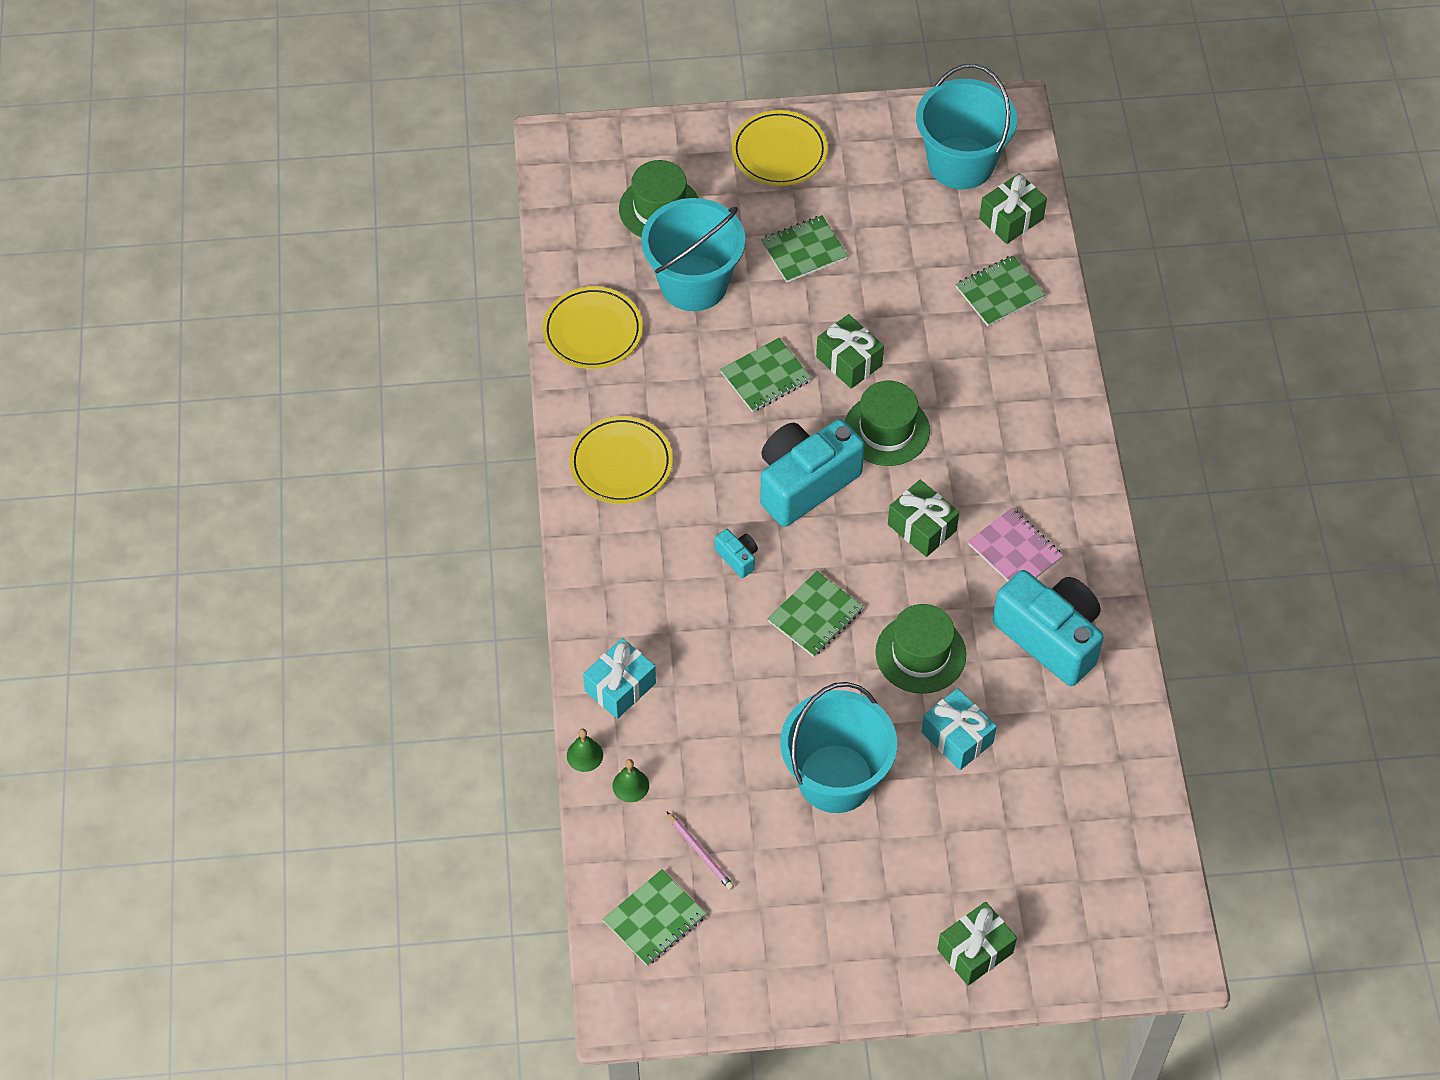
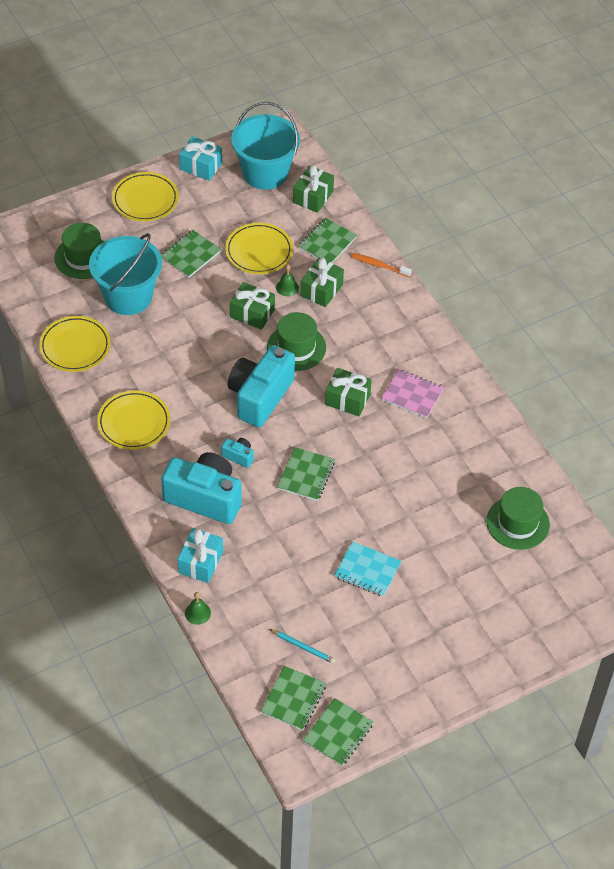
camera: 25 degrees left, 5 degrees down
(630, 785) = (237, 621): green bell -> green bell (287, 287)
(700, 853) = (303, 647): pink pencil -> turquoise pencil
(765, 377) = (203, 339): green notebook -> green notebook (338, 733)
(835, 778) = (367, 570): turquoise bucket -> turquoise notebook
(899, 275) = (259, 251): none -> yellow plate
(920, 653) = (384, 476): green hat -> green hat (518, 523)
(957, 737) = (431, 519): turquoise gift -> turquoise gift (201, 166)
(975, 951) = (505, 644): green gift -> green gift (321, 290)
(1050, 637) = (459, 439): turquoise camera -> turquoise camera (205, 498)
(1057, 348) = (379, 265): none -> orange toothbrush

